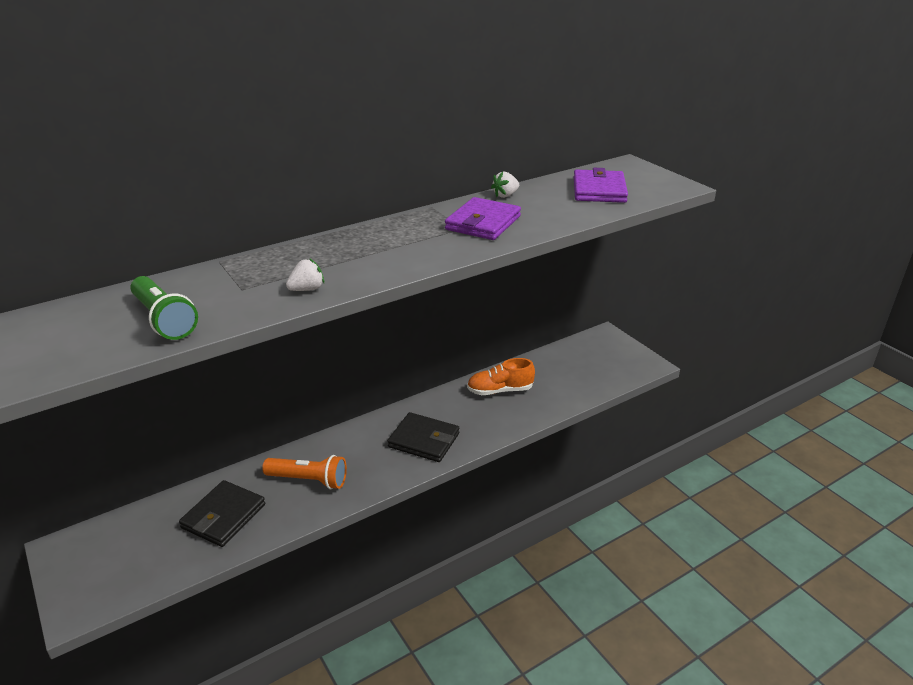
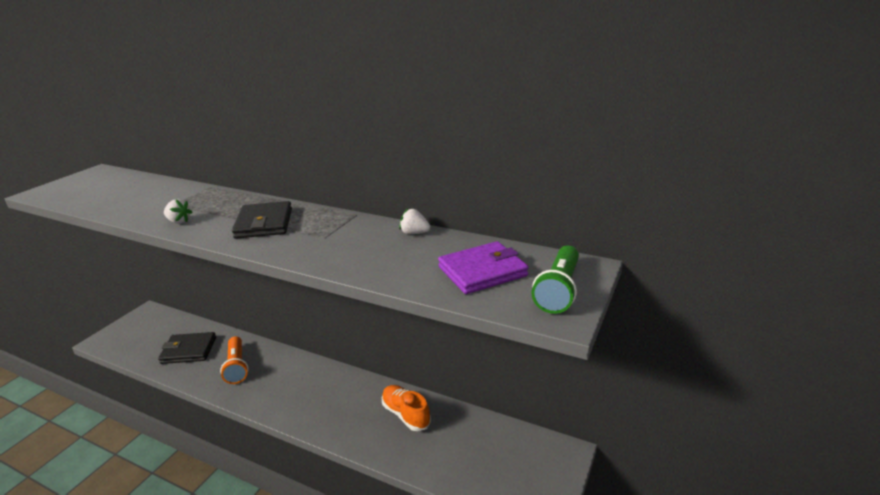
camera: 60 degrees right, 5 degrees down
(164, 320) = (123, 201): green flashlight -> green flashlight (558, 290)
(424, 440) = (309, 400): black wallet -> black wallet (264, 223)
(483, 223) = (341, 242): purple wallet -> none

